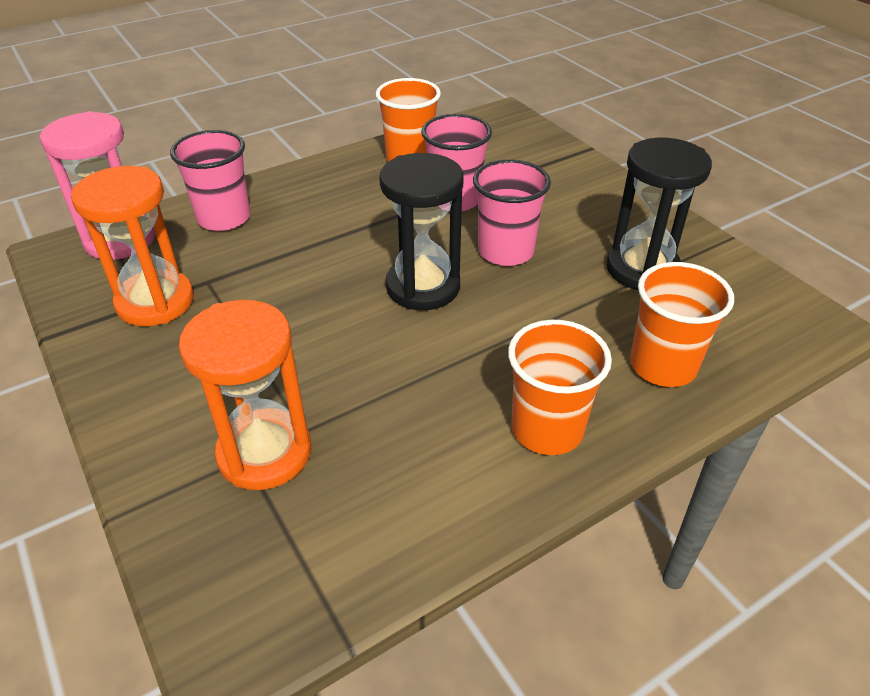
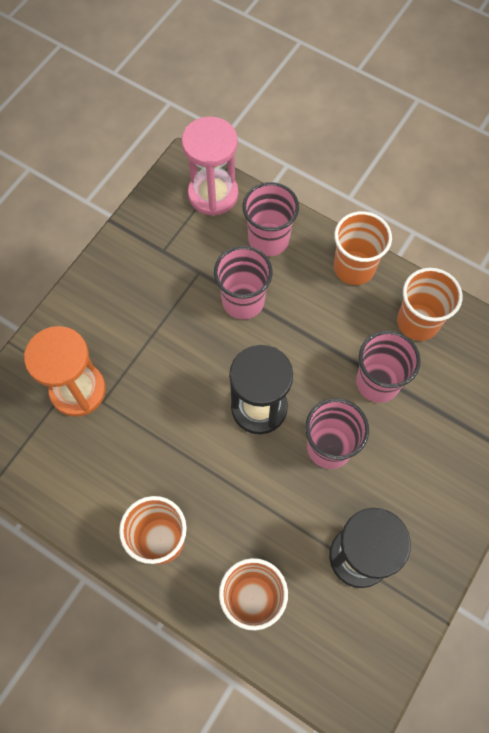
camera: 65 degrees right, 25 degrees up
(155, 302) = (166, 256): orange hourglass -> none
(279, 259) = (243, 301): none -> pink cup
(316, 176) = (354, 267): none -> orange cup

